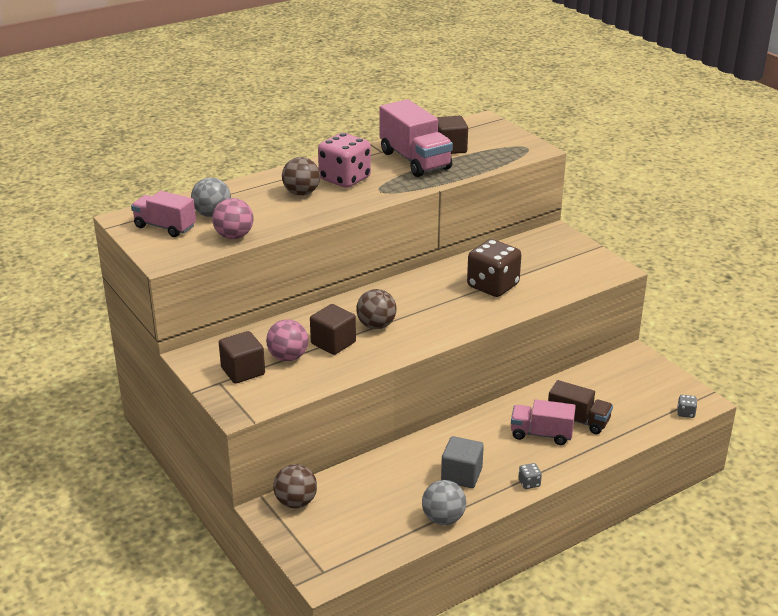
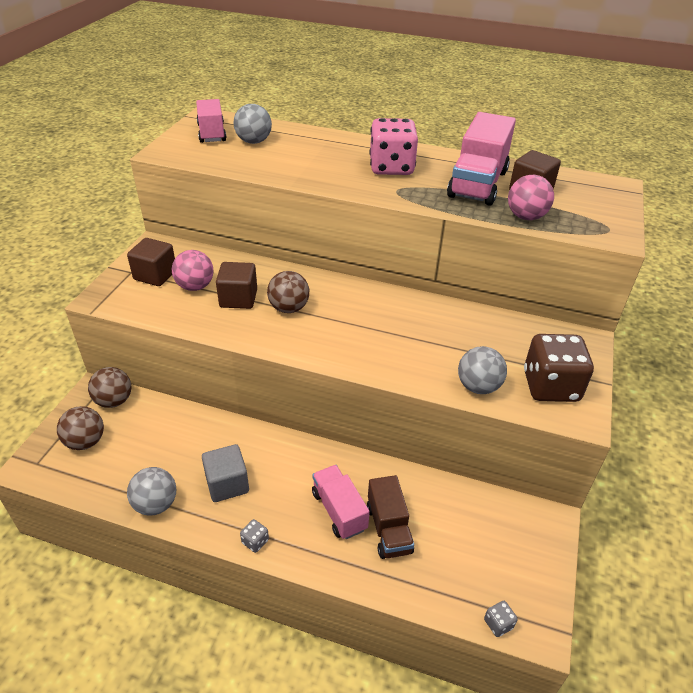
camera: 50 degrees right, 10 degrees up
(234, 236) = (231, 162): pink ball -> pink ball (526, 217)
(301, 193) = (339, 160): brown ball -> brown ball (85, 441)
(492, 286) = (434, 344): brown dice -> brown dice (550, 386)
(551, 290) = (478, 386): none -> grey ball

